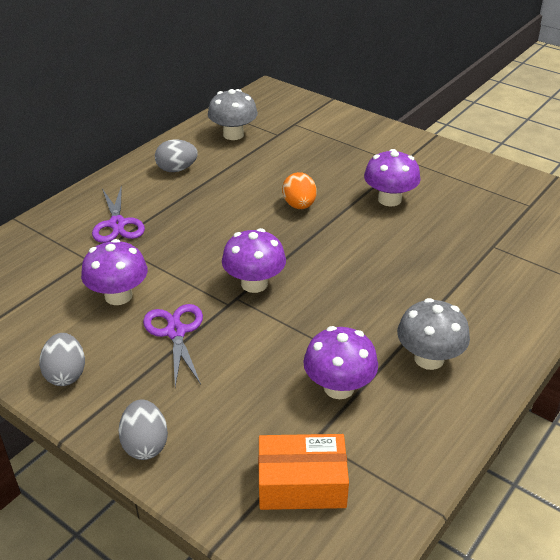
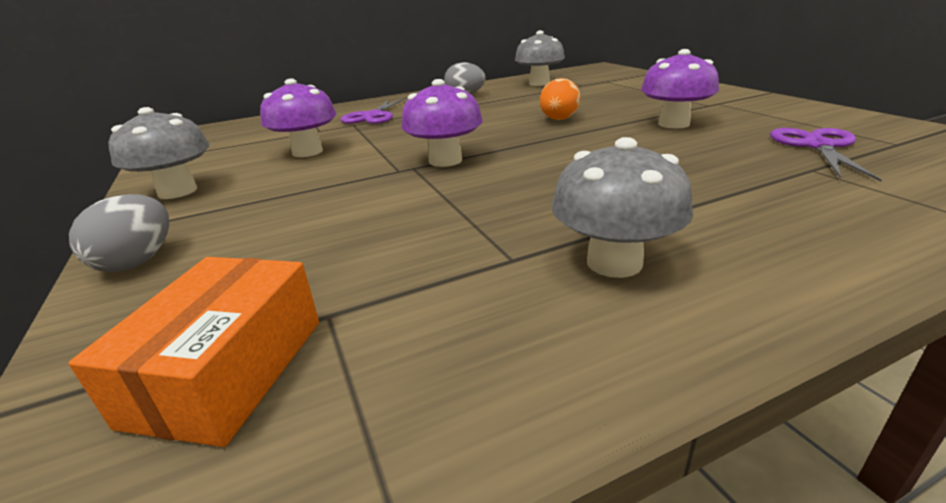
camera: 30 degrees right, 10 degrees down
(66, 374) = (177, 191): grey egg -> grey mushroom
(175, 332) = (317, 181): purple scissors -> purple scissors (817, 146)
(301, 483) = (228, 370): orange box -> orange box turned 75 degrees clockwise
(339, 387) = (435, 264): purple mushroom -> none

